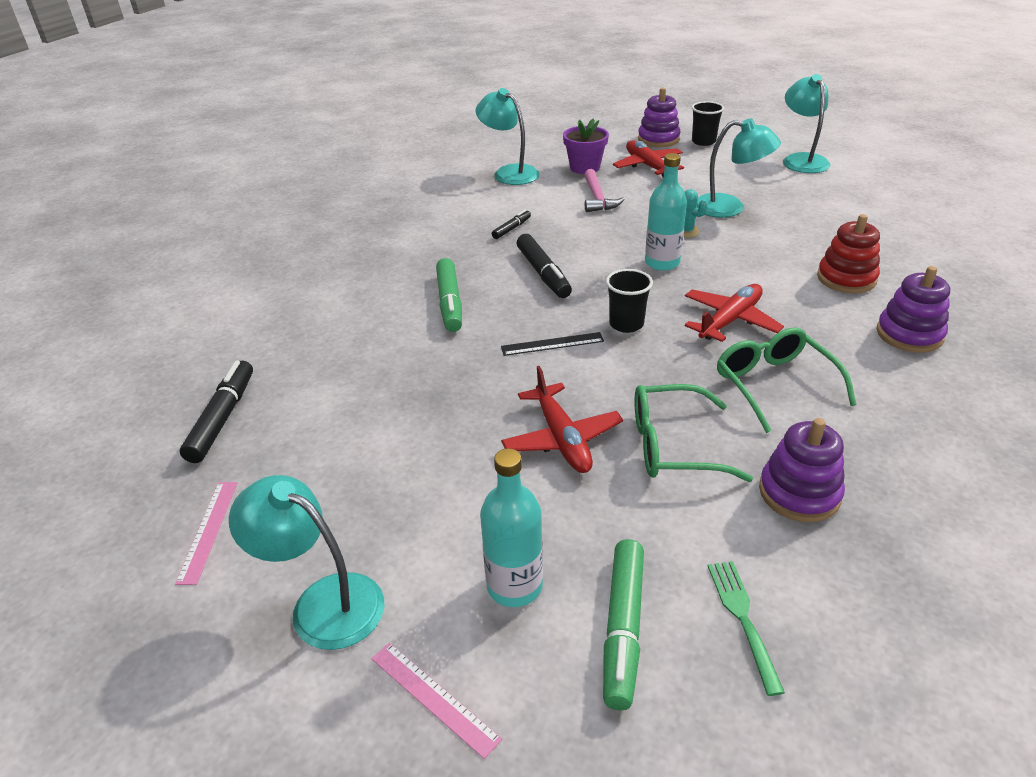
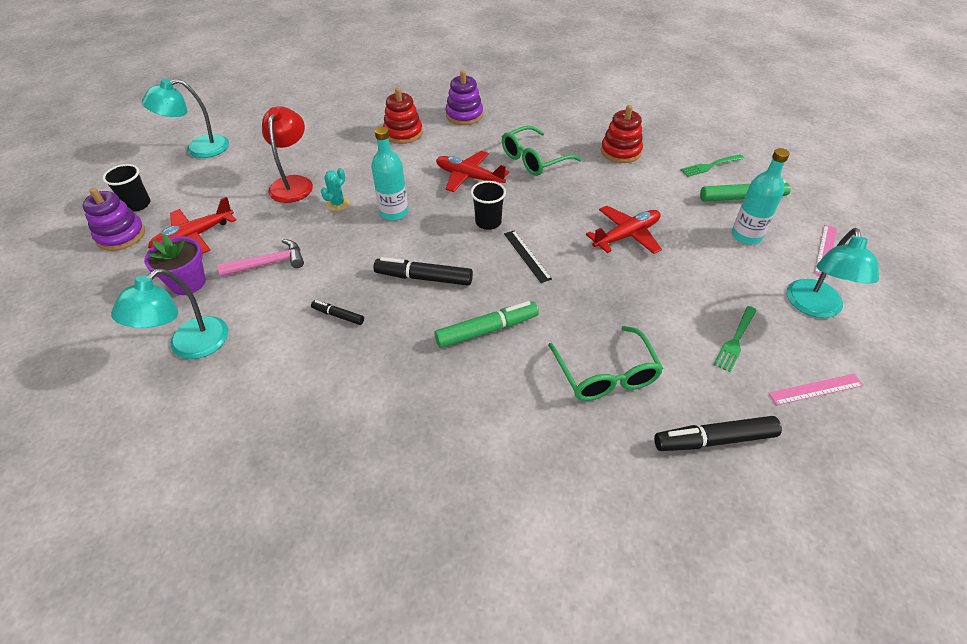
camera: 105 degrees left, 10 degrees up
(324, 484) = (735, 340): none -> green fork
(543, 274) = (424, 278): black marker -> black marker turned 135 degrees counterclockwise
(672, 446) = (608, 192): green glasses -> green glasses (606, 375)
(729, 208) = (293, 183): turquoise lamp -> red lamp
(799, 493) = (620, 152): purple stacking toy -> red stacking toy

